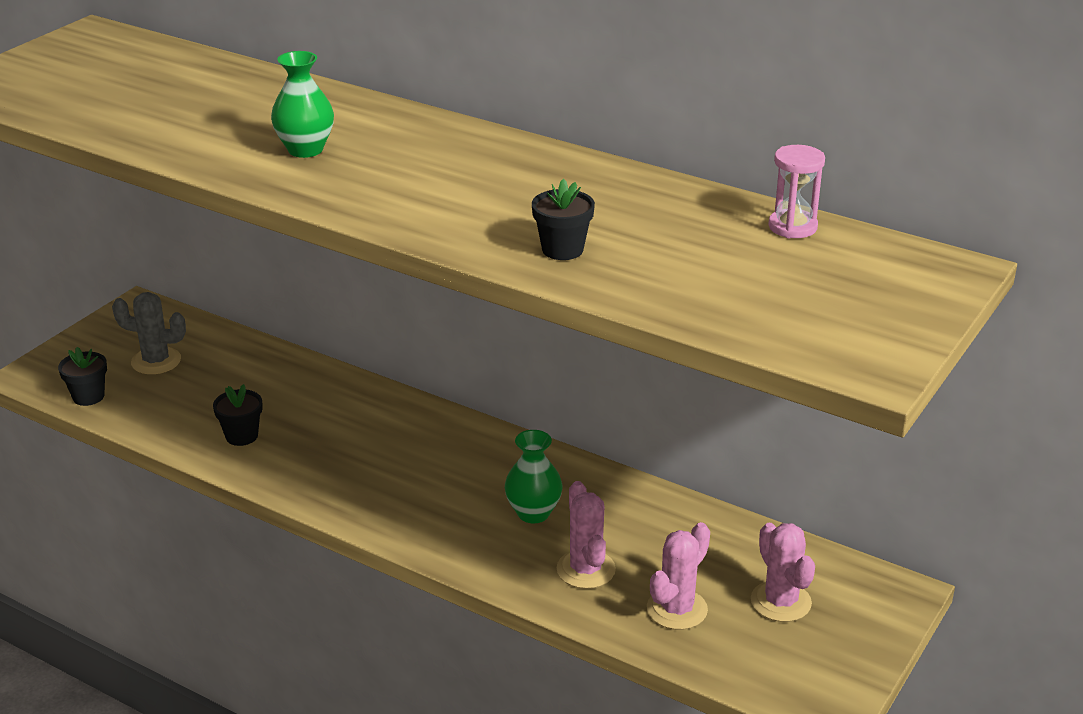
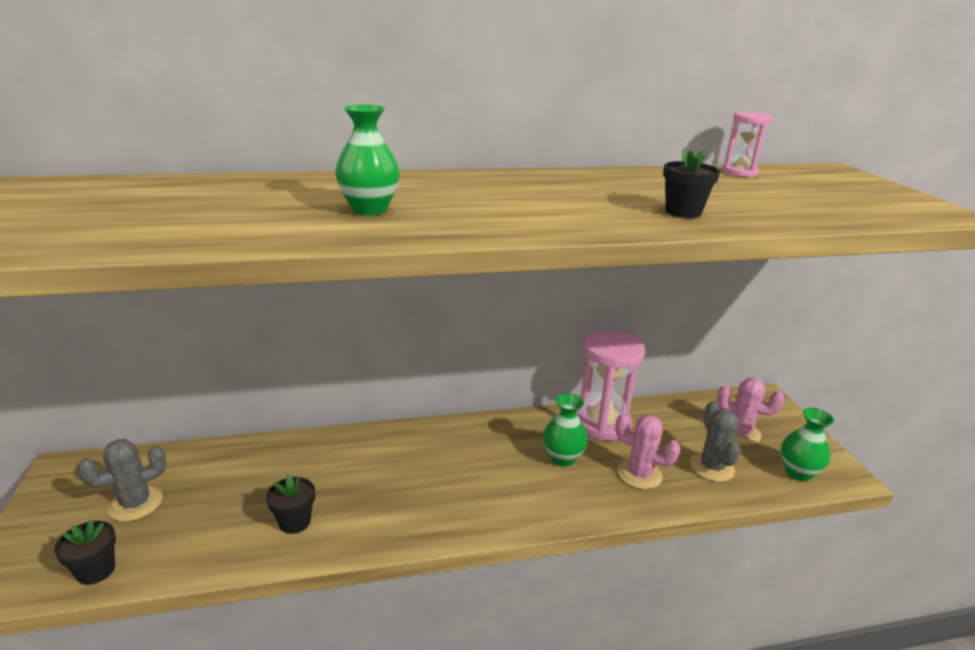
camera: 45 degrees left, 5 degrees down
(633, 506) = (602, 423): none -> pink hourglass
(677, 609) = (711, 467): pink cactus -> grey cactus
(770, 672) = (798, 472): none -> green vase

